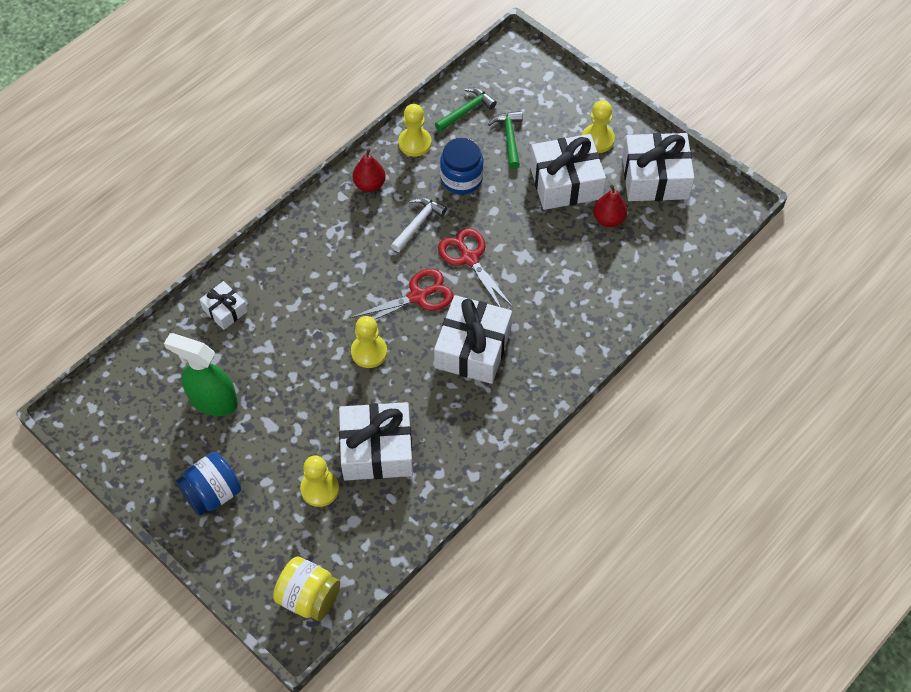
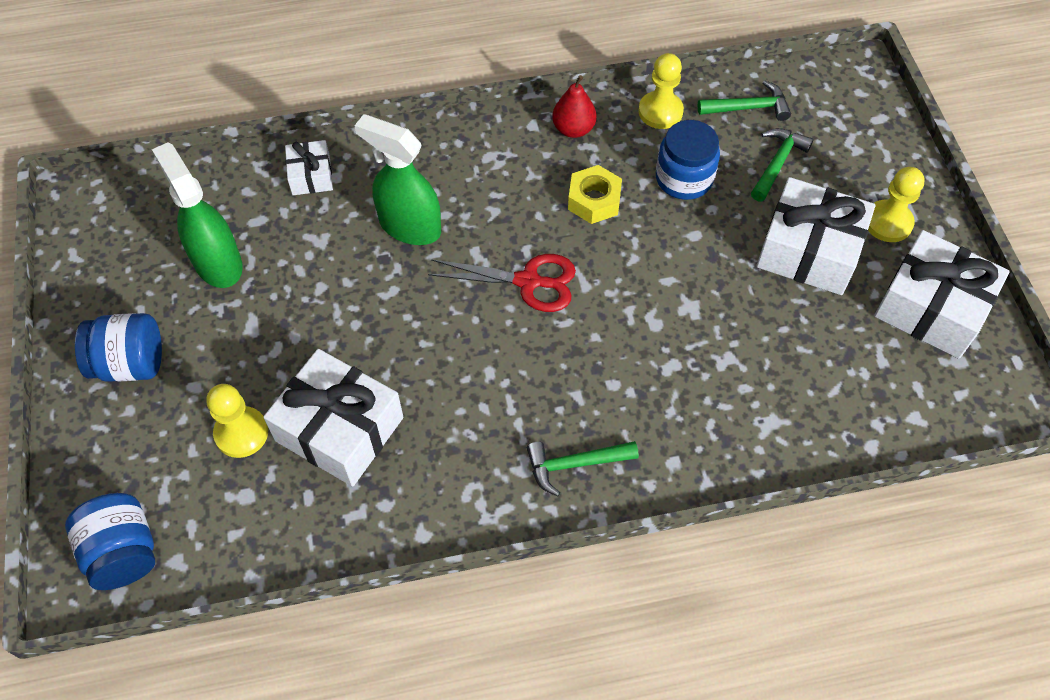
camera: 35 degrees right, 0 degrees up
(309, 597) = (123, 552): yellow jar -> blue jar
(316, 305) = (409, 226): none -> green spray bottle
(369, 352) = (423, 311): yellow pawn -> none
(418, 223) = (594, 200): white hammer -> yellow nut
(469, 258) = (622, 273): red scissors -> none
(472, 348) = (543, 380): white gift -> none
(527, 385) = (574, 464): none -> green hammer
(608, 219) = (832, 324): red pear -> none

